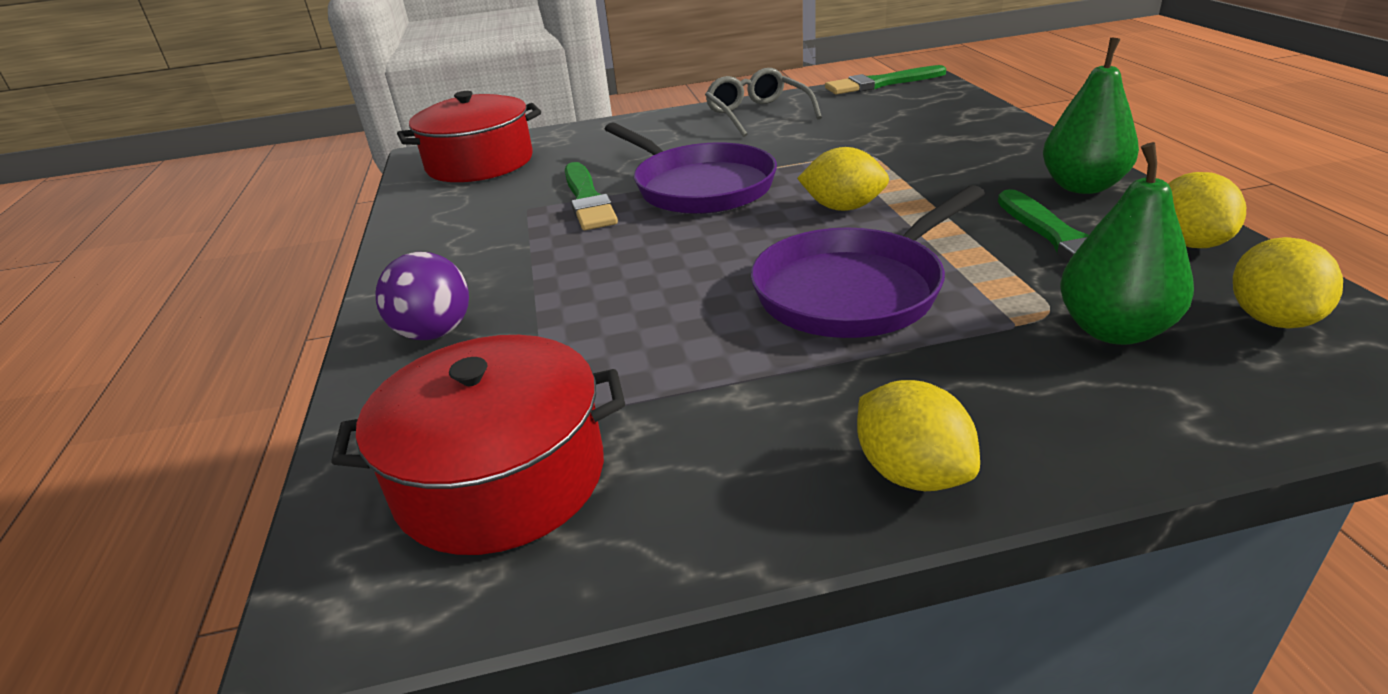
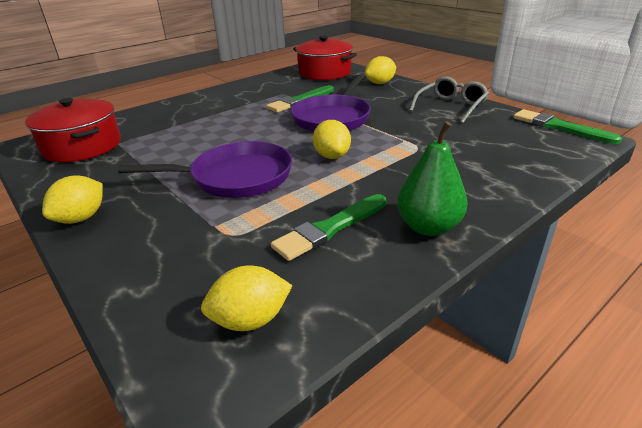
camera: 60 degrees right, 0 degrees up
(434, 333) = (172, 110): purple ball -> none
(854, 290) = (235, 177): purple pan -> purple pan turned 150 degrees clockwise
(1113, 330) = (216, 257): green pear -> none
(1189, 243) = (356, 280): yellow lemon -> yellow lemon (380, 83)

